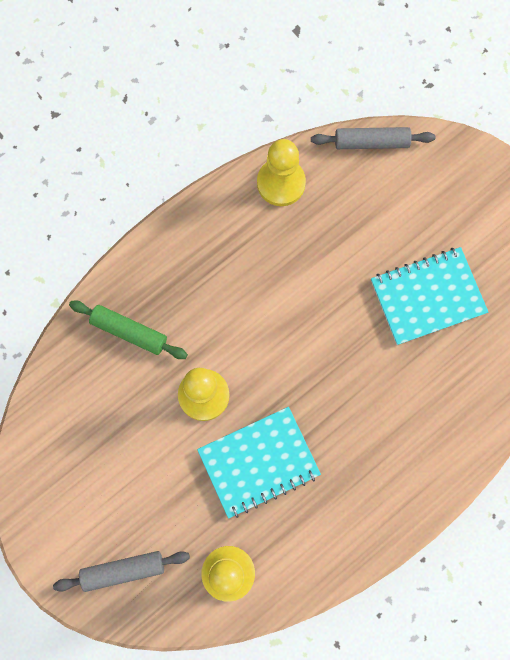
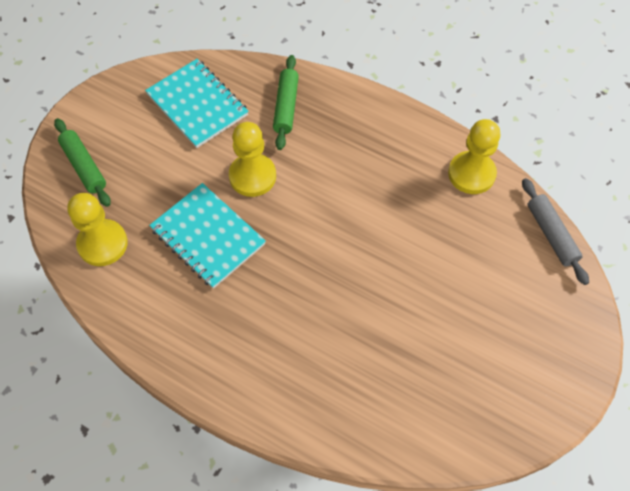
camera: 70 degrees right, 15 degrees down
(123, 570) = (84, 166): grey rolling pin -> green rolling pin
(427, 297) = (422, 331): turquoise notebook -> turquoise notebook (197, 105)

